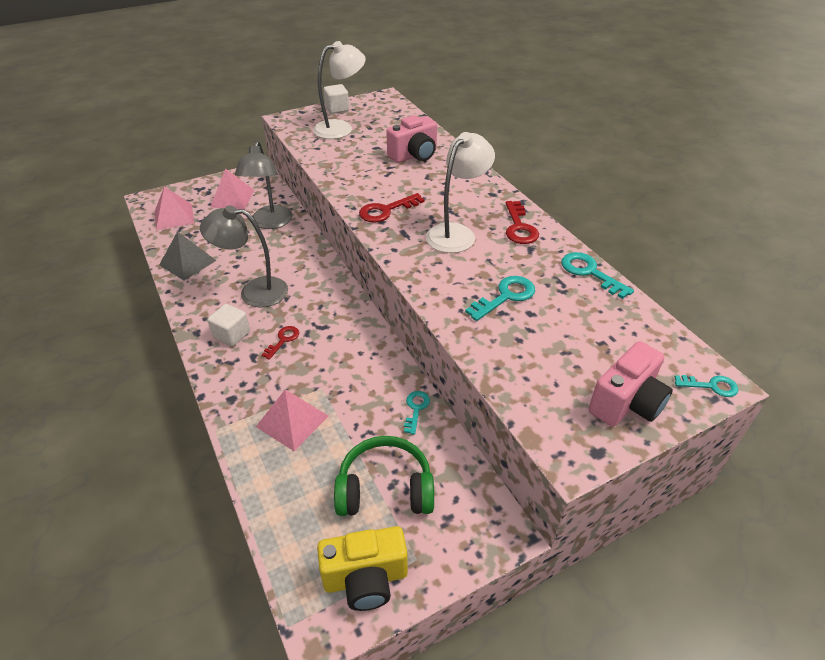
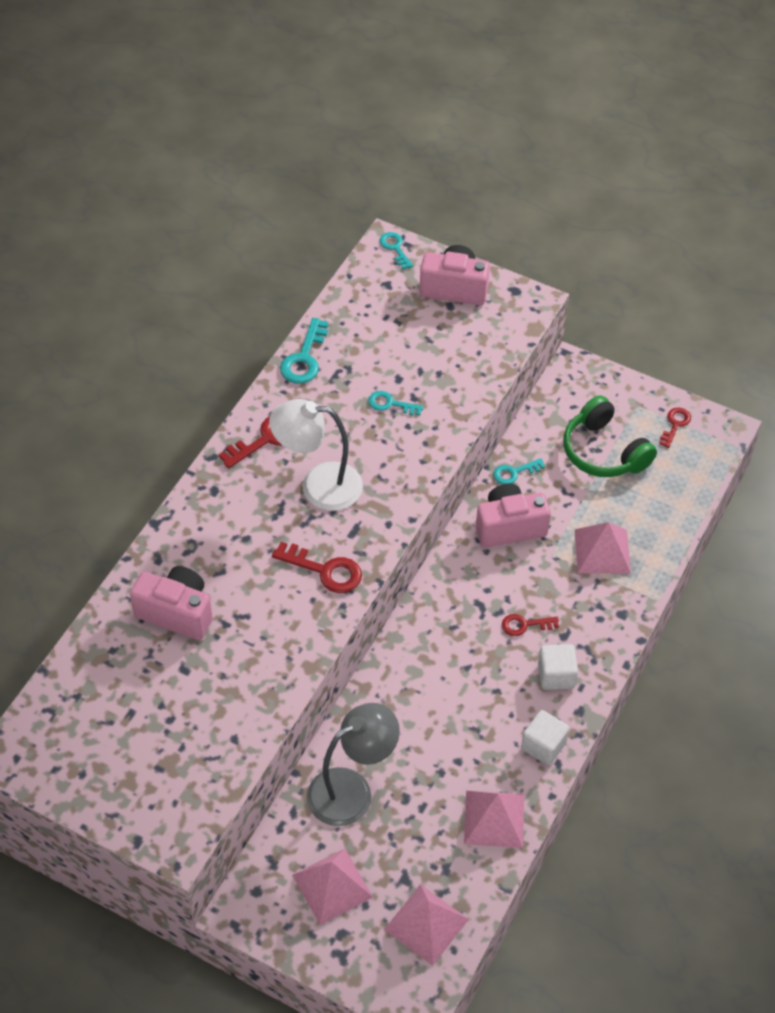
camera: 125 degrees left, 10 degrees up
(187, 262) = (494, 818): grey pyramid -> pink pyramid
(254, 291) = (482, 706): grey lamp -> none
(337, 109) = (96, 796): white cube -> white cube (543, 746)
(341, 128) = (158, 747): white lamp -> none
(365, 579) = (675, 425): yellow camera -> red key
(368, 376) = (509, 527): none -> pink camera
(505, 297) = (390, 404): turquoise key -> turquoise key, size x0.63

